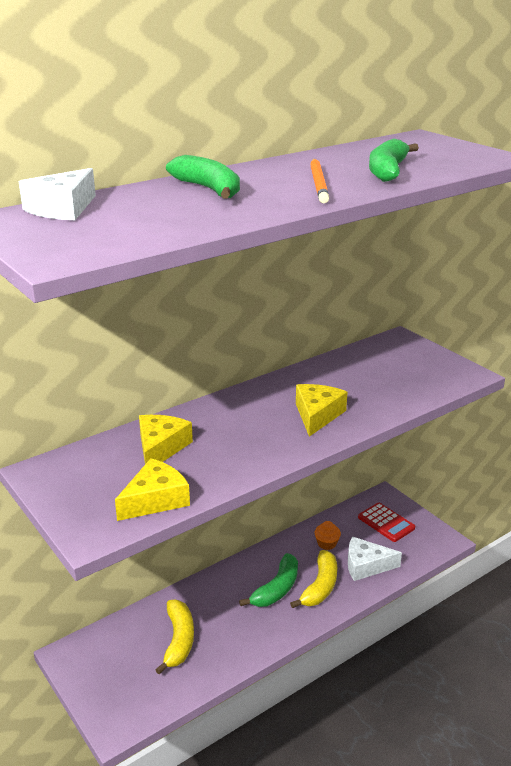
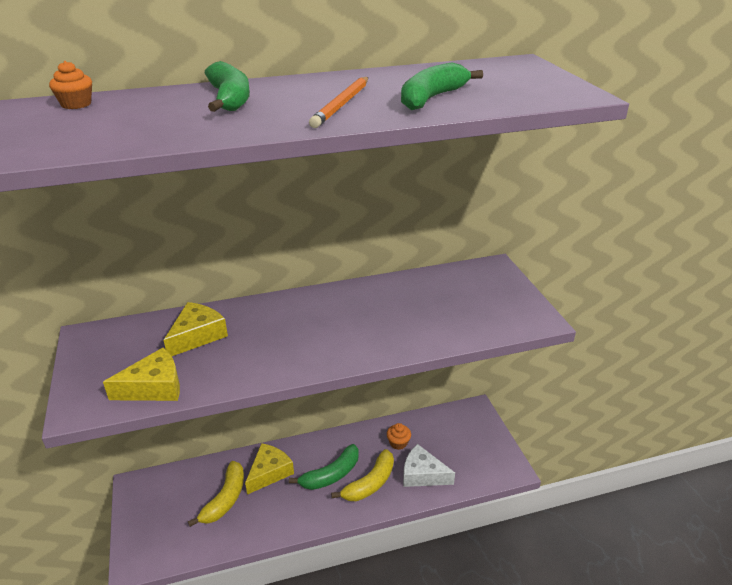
camera: 20 degrees right, 5 degrees up
(62, 209) = (76, 104): white cheese -> orange cupcake
(317, 415) = (357, 333): yellow cheese -> yellow cheese (269, 472)
(386, 523) = (463, 436): red calculator -> none

